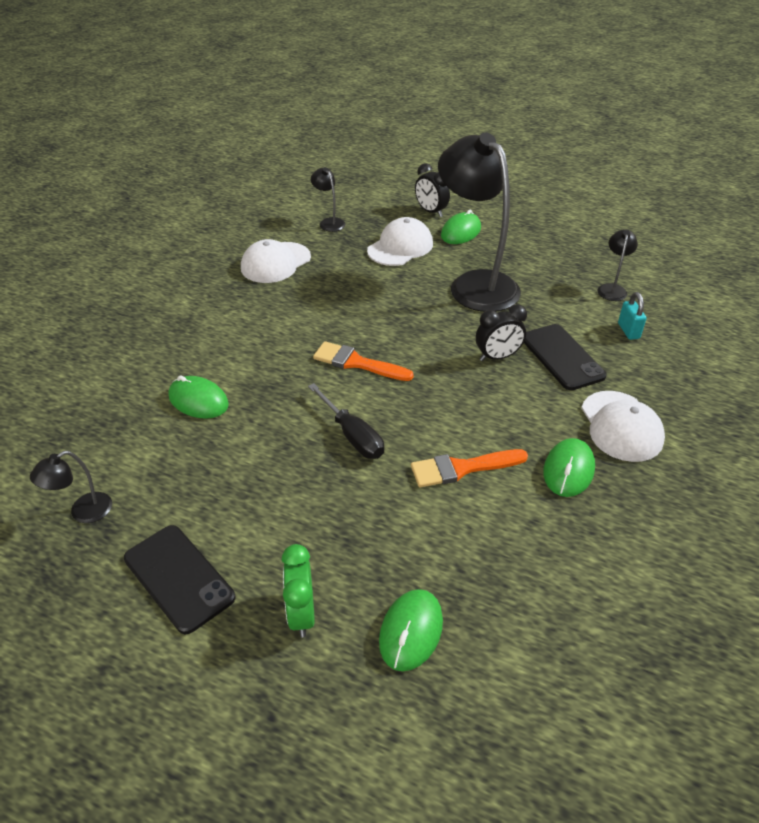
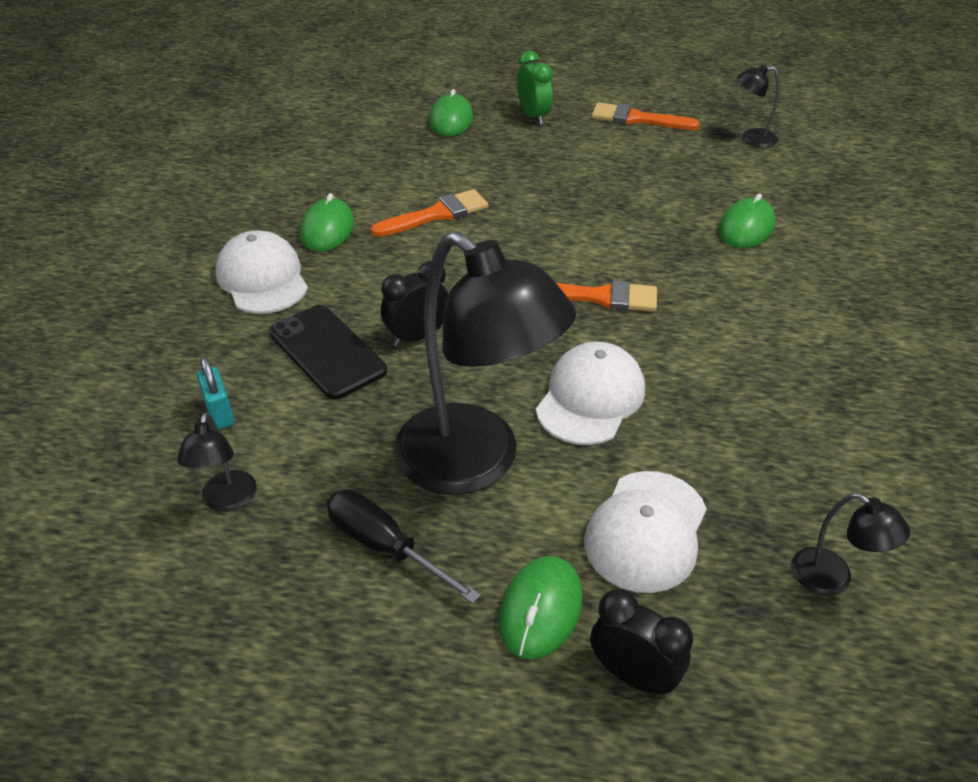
camera: 165 degrees right, 0 degrees up
(83, 512) = (751, 138): black lamp -> black lamp turned 120 degrees counterclockwise
(179, 578) = (637, 119): black phone -> orange brush
(198, 400) = (746, 227): green mouse -> green mouse turned 75 degrees counterclockwise
(275, 263) = (840, 442): white cap -> white cap (590, 398)
(352, 435) = (559, 223): black screwdriver -> black screwdriver (385, 546)

